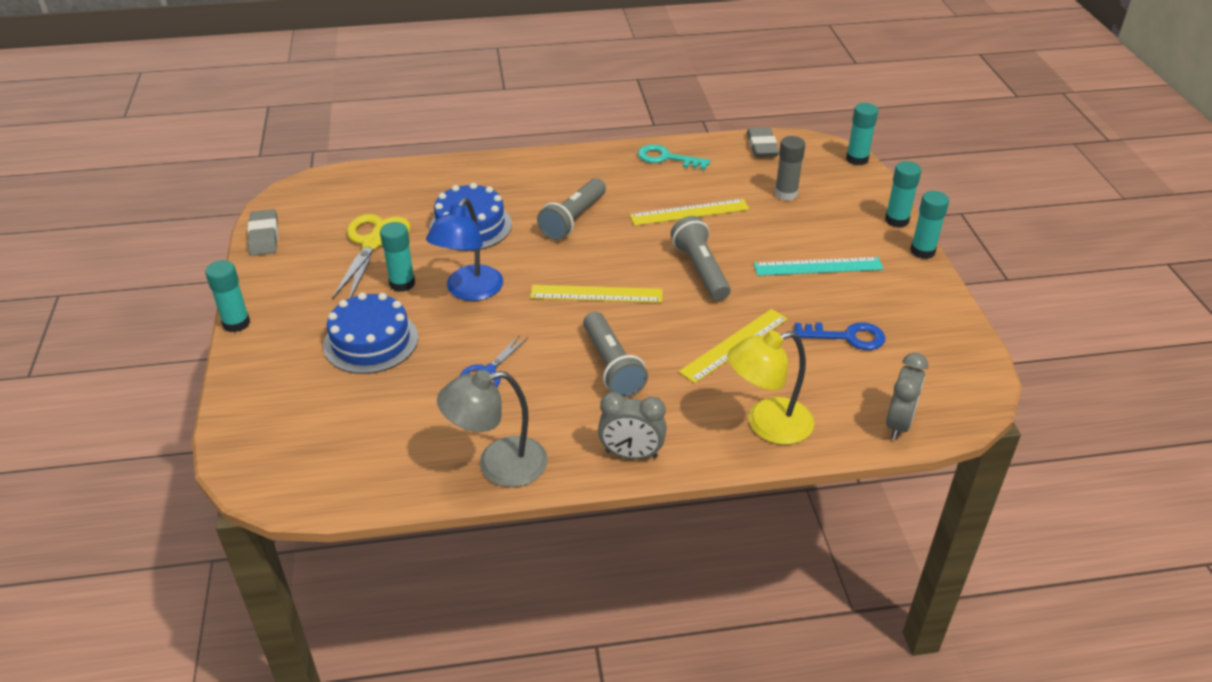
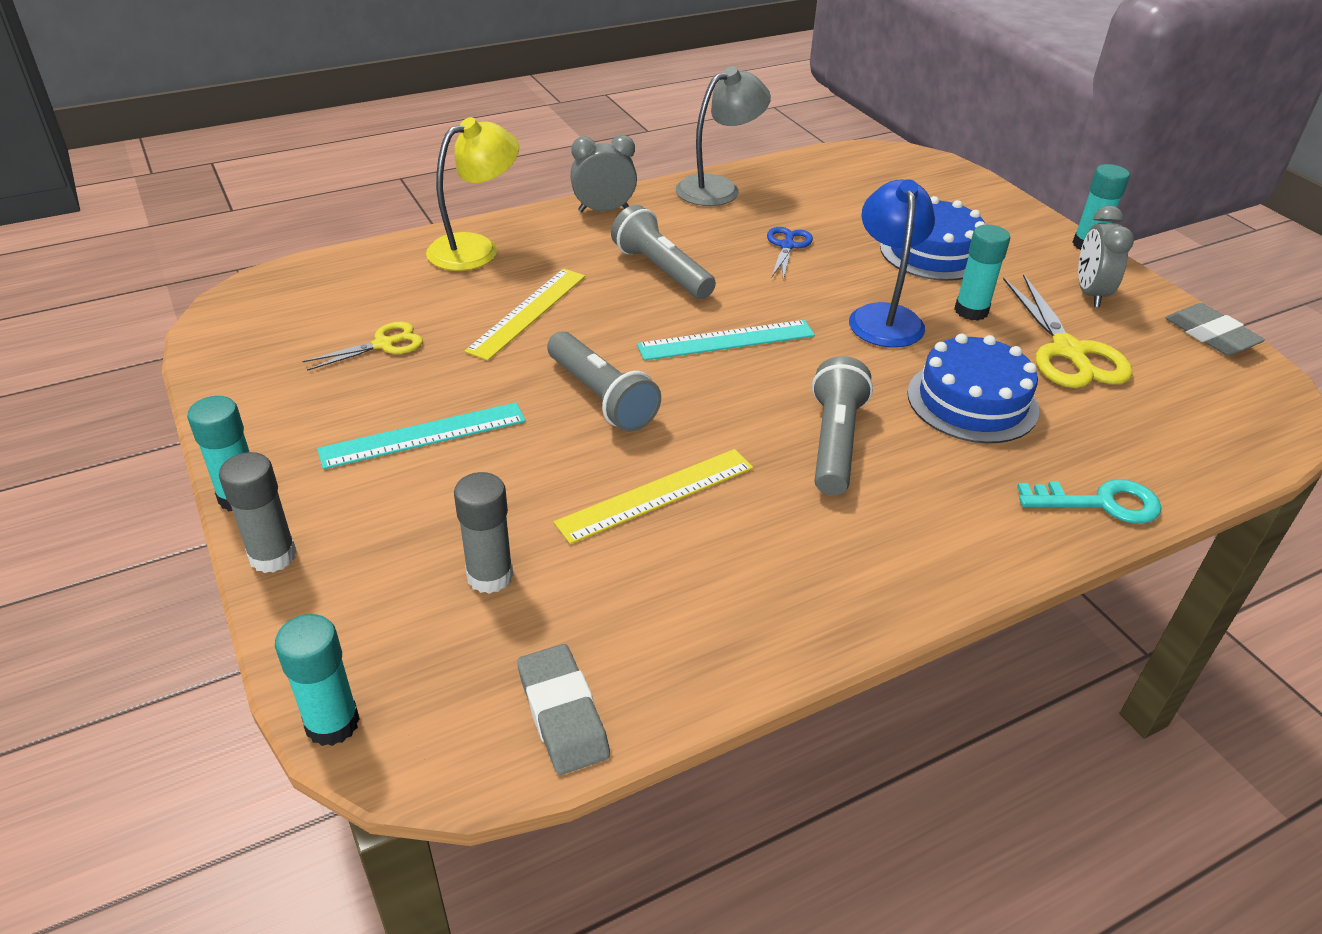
camera: 160 degrees right, 0 degrees up
(596, 294) = (726, 340): yellow ruler -> turquoise ruler
(666, 158) = (756, 621): turquoise key -> turquoise key (1100, 503)
(847, 337) = (383, 344): blue key -> yellow scissors
(896, 220) = (273, 556): turquoise glue stick -> grey glue stick
(898, 424) = (332, 269): grey clock -> grey clock (1090, 294)

